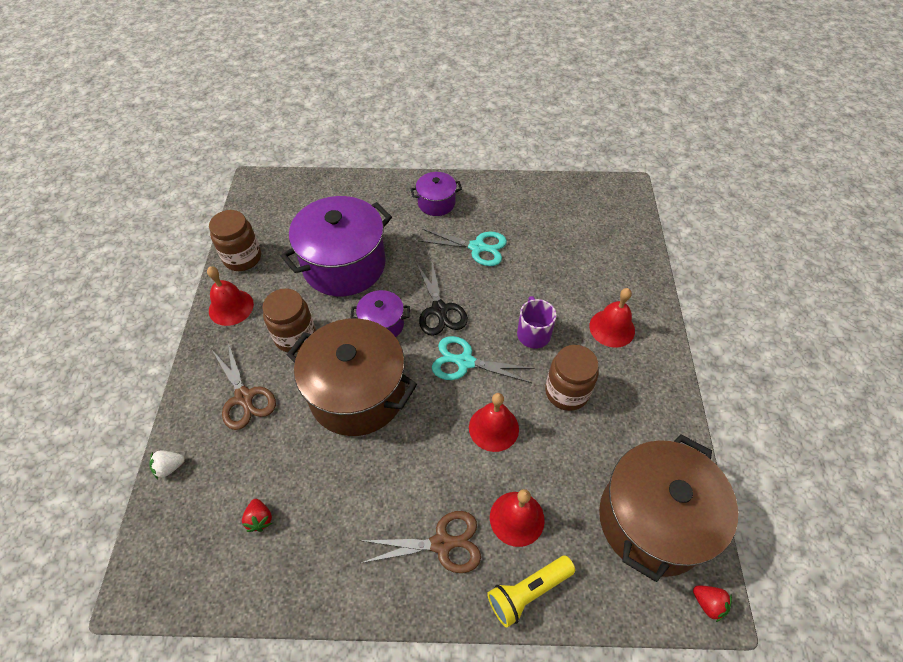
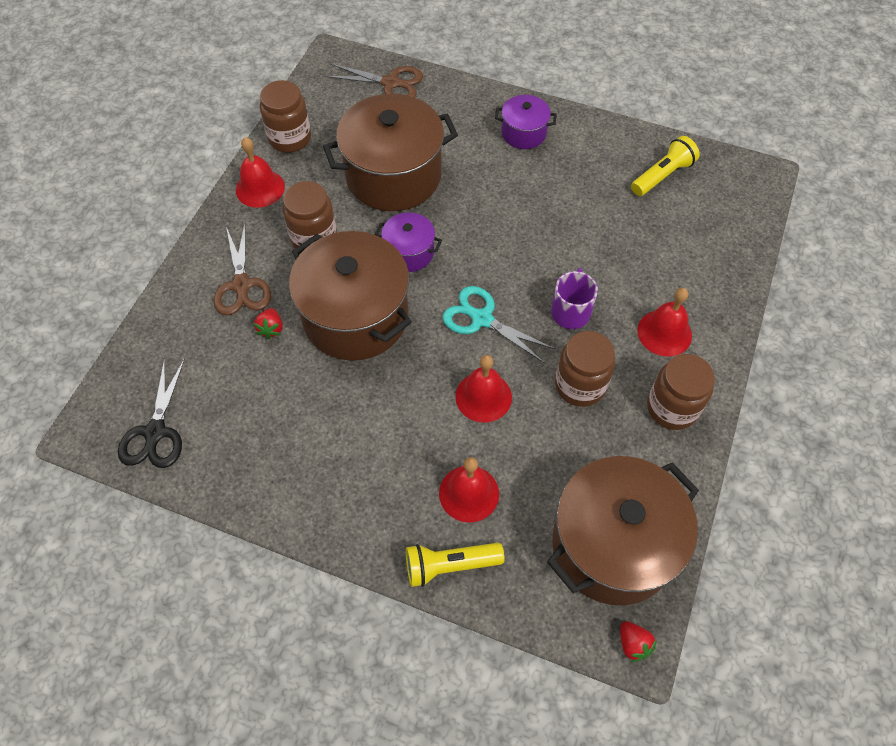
camera: 20 degrees right, 5 degrees up
(170, 467) = (149, 331): white strawberry -> none
(260, 519) = (216, 407): red strawberry -> red strawberry (271, 329)
(344, 265) = (393, 176): purple pot -> brown pot
(439, 310) = (477, 255): black scissors -> black scissors (155, 432)
(442, 543) = (382, 490): brown scissors -> brown scissors (390, 83)
(477, 247) = (549, 197): turquoise scissors -> none
(555, 207) = (662, 175): none -> yellow flashlight
(645, 387) = (672, 408): none -> brown jar

